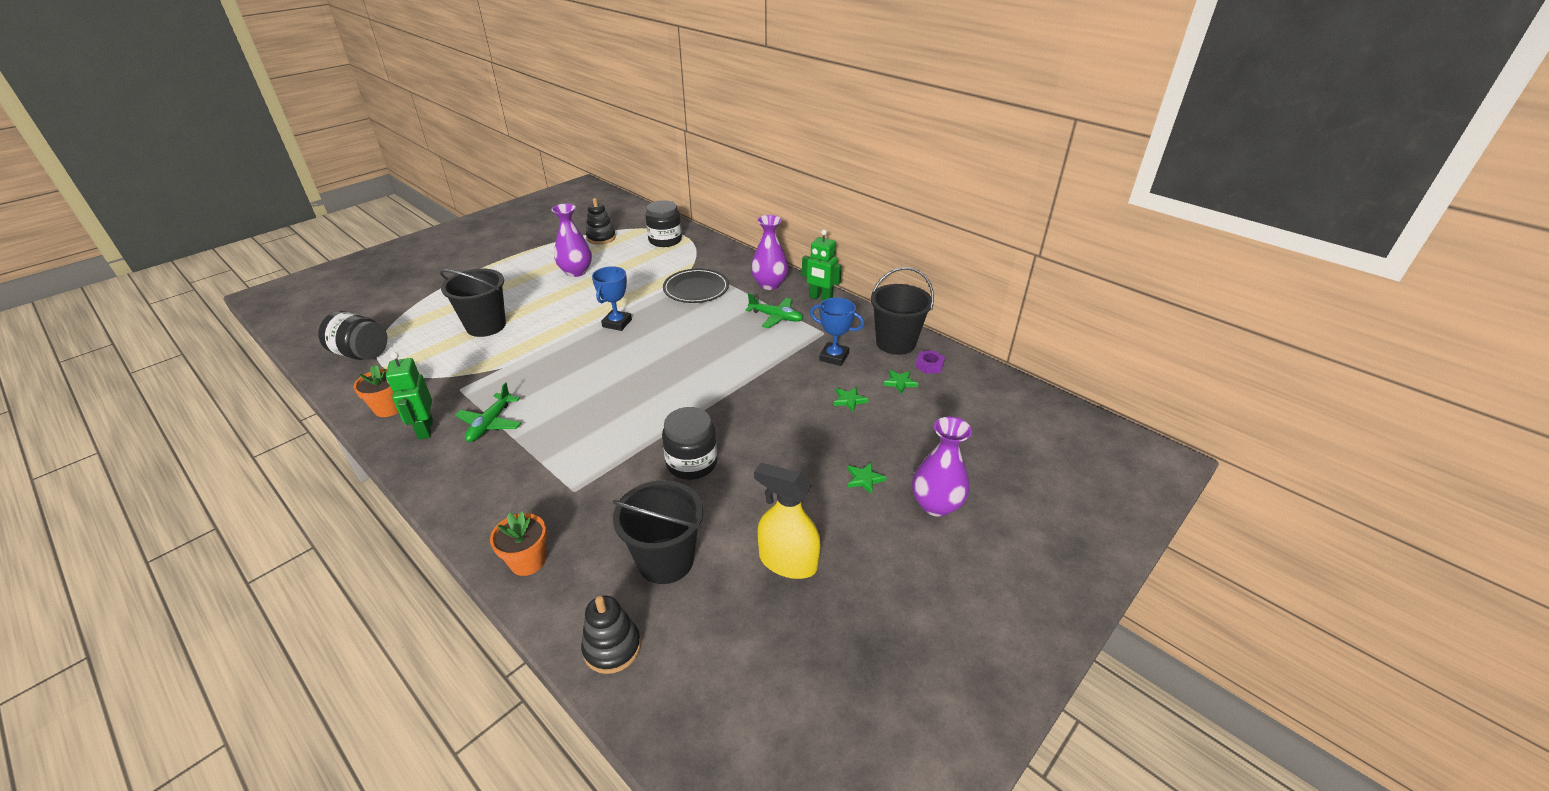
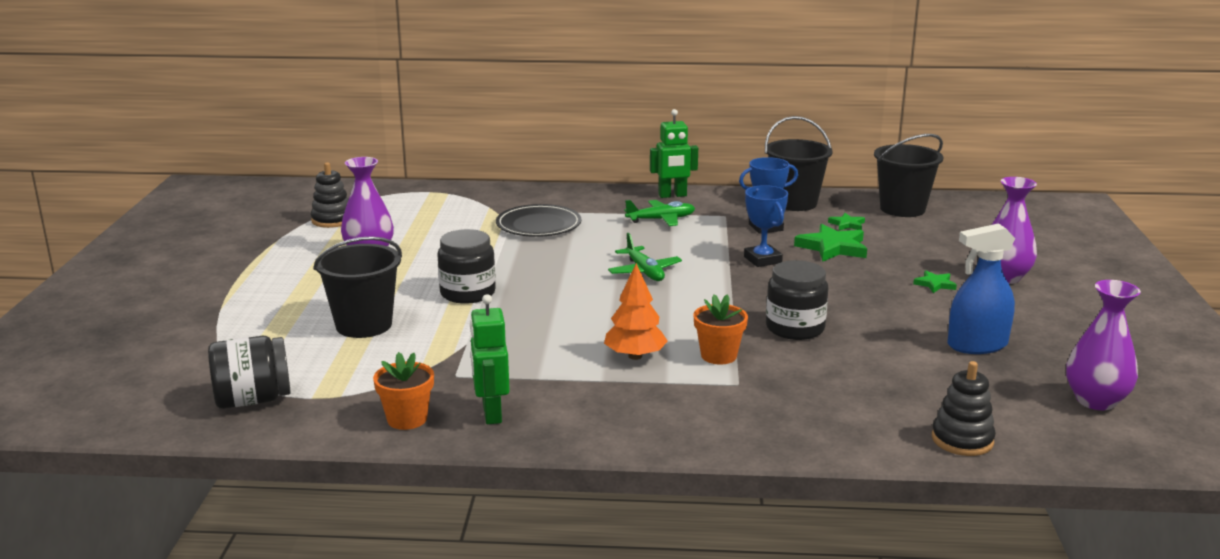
camera: 40 degrees left, 15 degrees down
(425, 429) = (491, 414): green robot -> green robot turned 45 degrees clockwise
(490, 424) = (553, 382): green plane -> green plane (644, 272)
(528, 561) = (797, 435): orange flower pot -> orange flower pot (718, 356)
(562, 429) = (635, 356): none -> orange tree
(617, 323) = (514, 273): blue trophy -> blue trophy (762, 260)
(665, 240) = (417, 201): black jar -> black jar (467, 293)
(665, 560) = (897, 384): black bucket -> black bucket (902, 209)
(769, 284) = (604, 200): purple vase -> purple vase (1095, 401)
(788, 562) = (977, 345): yellow spray bottle -> blue spray bottle
(849, 400) = (832, 247): green star -> green star, size x1.89
(929, 365) = (847, 207): purple nut -> none

